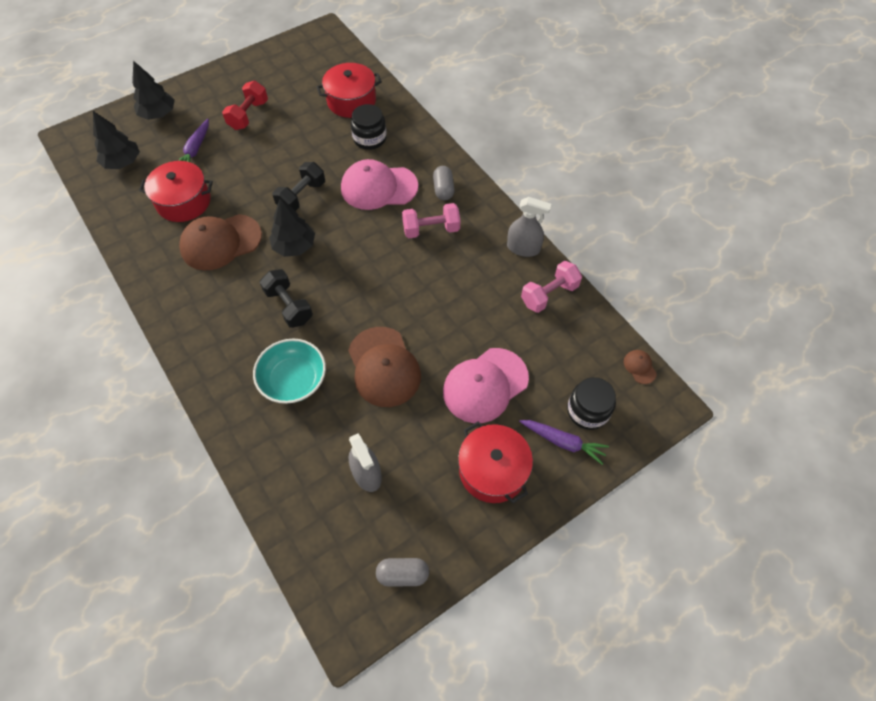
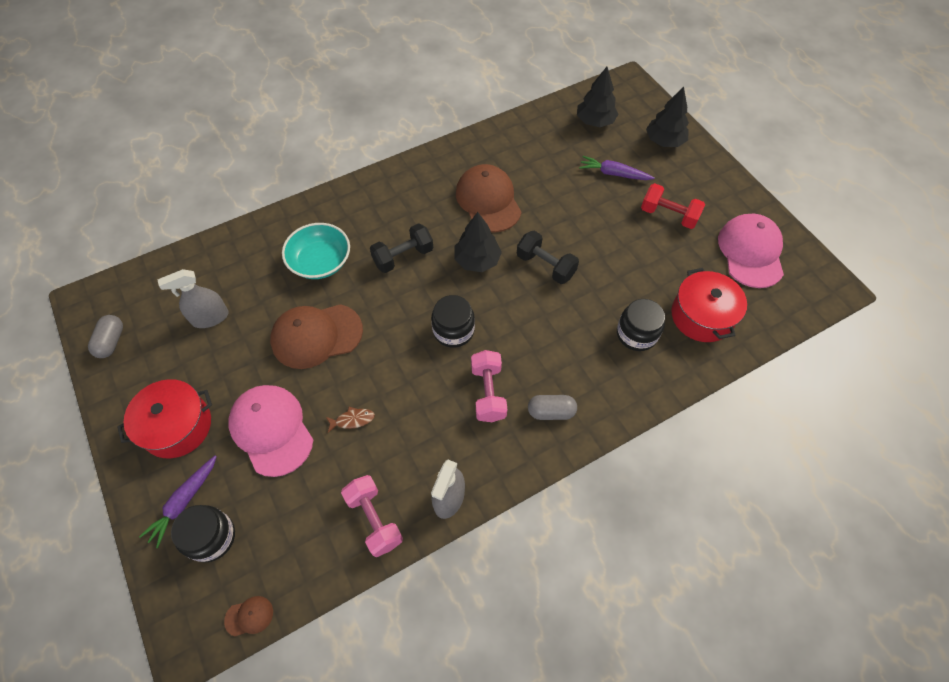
camera: 95 degrees right, 0 degrees up
(183, 202) = (542, 170): red pot -> none
(372, 258) = (453, 330): none -> black jar
(379, 187) = (556, 341): pink cap -> pink cap (750, 252)
(467, 322) = (352, 420): none -> brown fish

